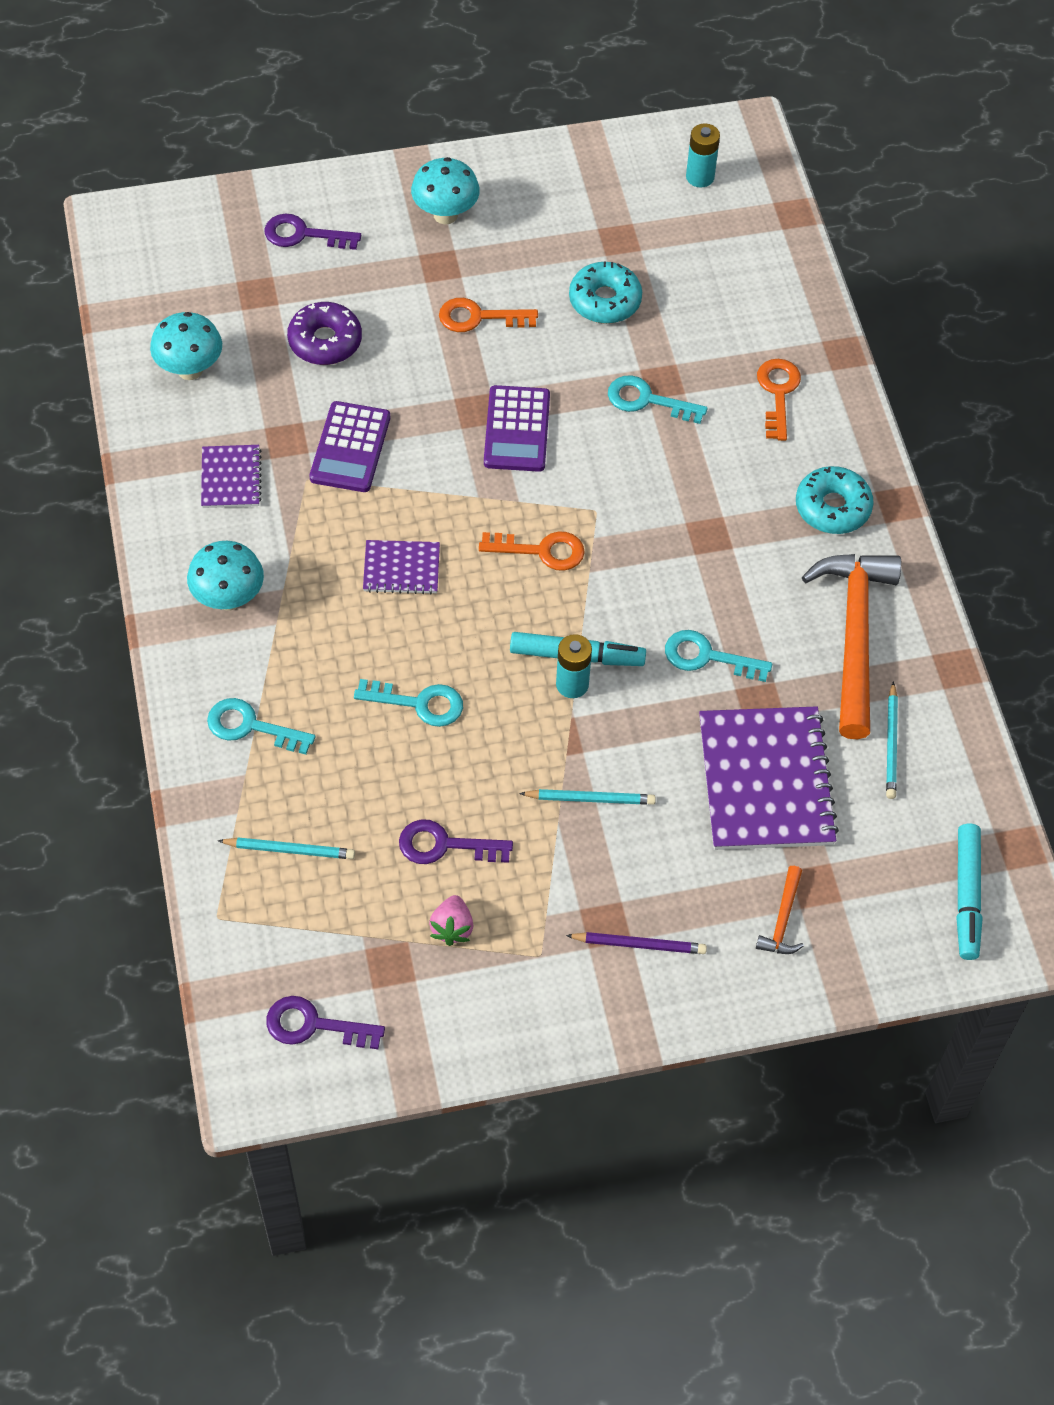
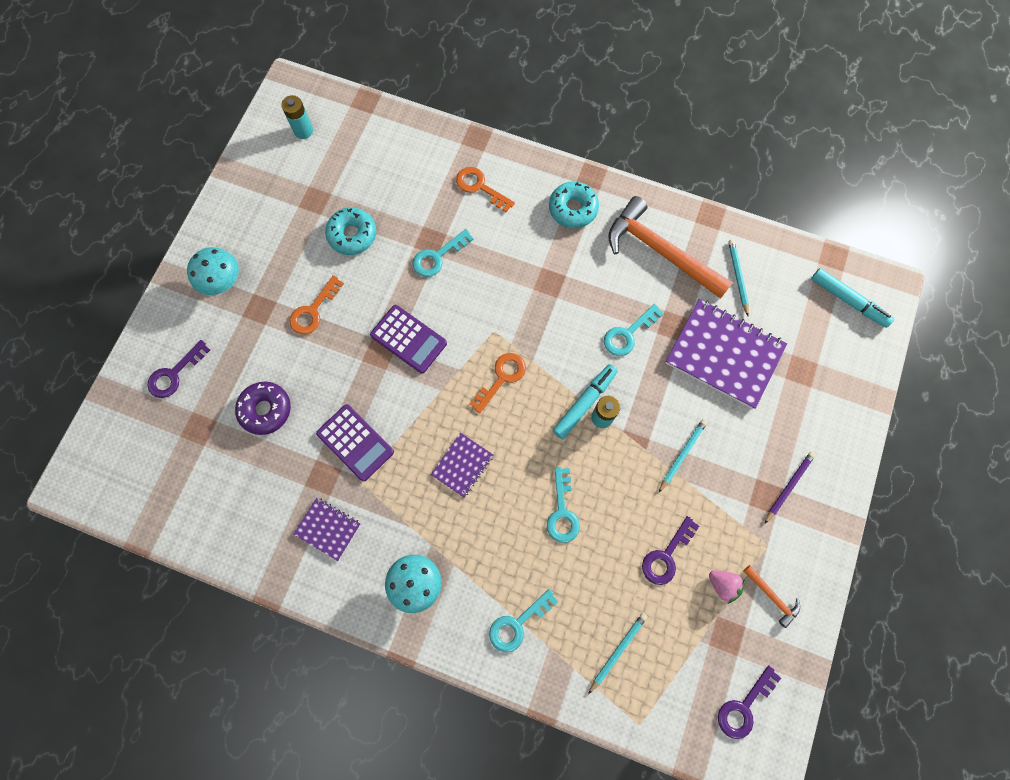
camera: 55 degrees left, 15 degrees up
(190, 370) = (227, 506): turquoise mushroom -> none
(419, 703) = (562, 512): turquoise key -> turquoise key turned 135 degrees clockwise
(782, 920) = (813, 401): orange hammer -> orange hammer (772, 597)
(891, 744) = (737, 277): turquoise pencil -> turquoise pencil turned 135 degrees counterclockwise

